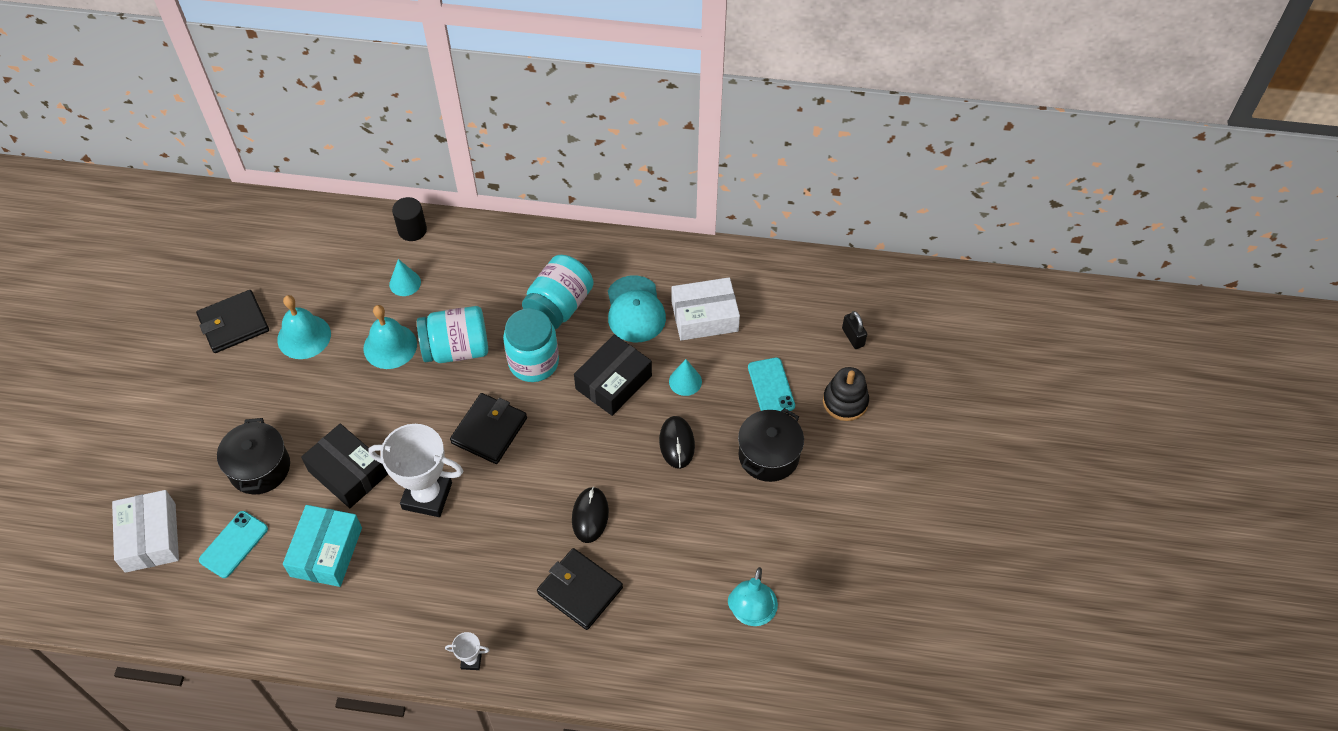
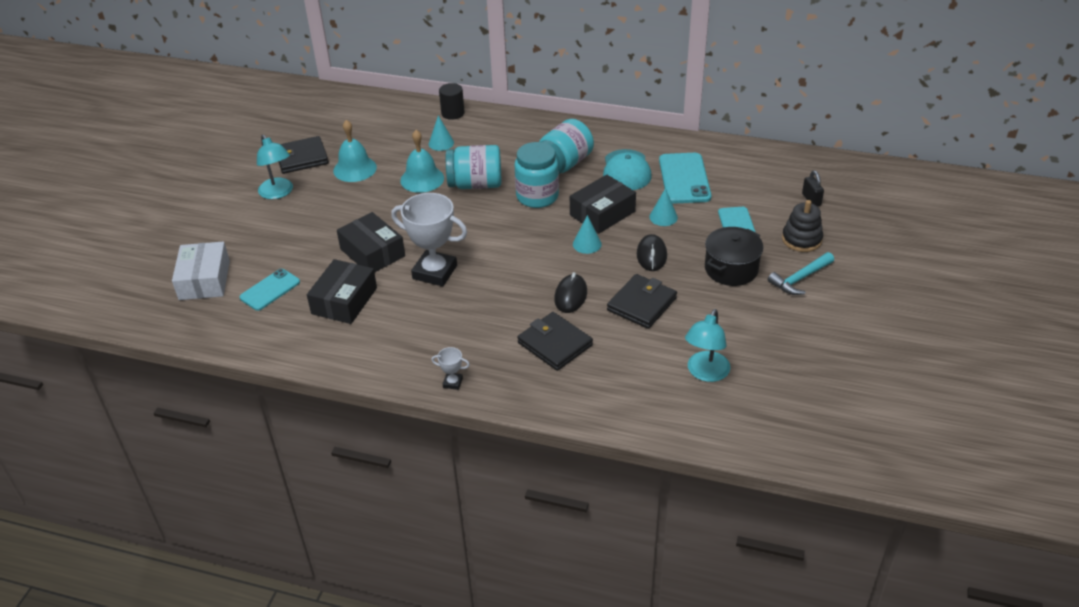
camera: 10 degrees right, 15 degrees down
(215, 386) = (278, 193): none -> turquoise lamp
(259, 468) = (302, 244): black pot -> none
(326, 552) = (344, 301): turquoise box -> black box
(489, 430) = (494, 235): black wallet -> black wallet (642, 304)
(600, 433) = (587, 244): none -> turquoise cone
(704, 317) = (684, 178): white box -> turquoise phone
(846, 463) = (800, 279): none -> turquoise hammer

